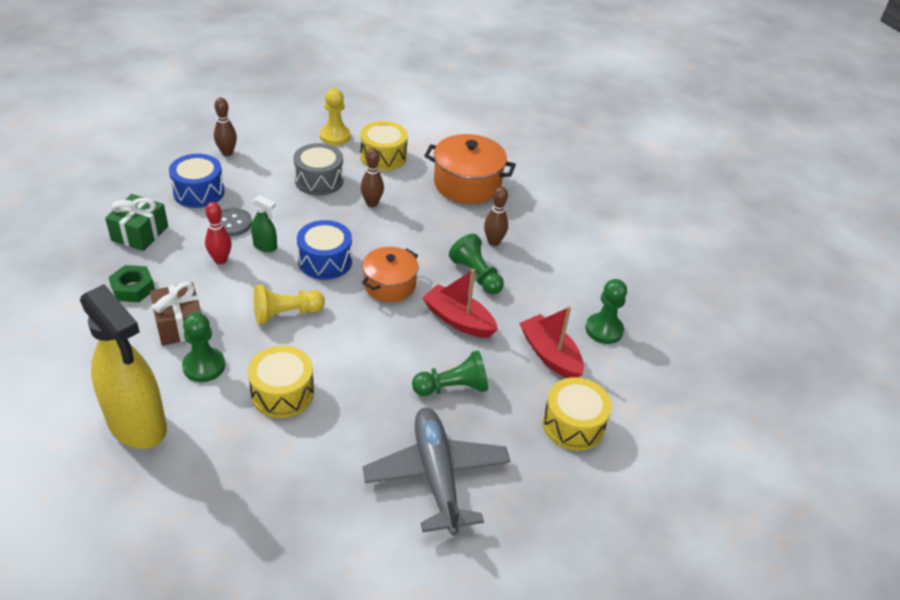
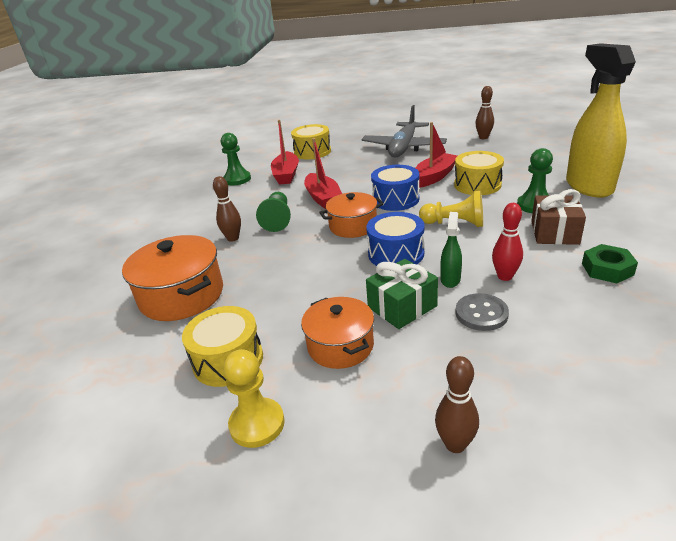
camera: 140 degrees left, 10 degrees down
(140, 233) = (608, 329): green gift -> green gift (402, 307)
(199, 192) = (519, 373): blue drum -> blue drum (395, 199)
(265, 246) = (450, 279): green spray bottle -> green spray bottle turned 45 degrees clockwise
(319, 180) = (340, 346): grey drum -> orange pot
(346, 399) = (434, 176): none -> red boat
(372, 203) = (303, 299): brown bowling pin -> brown bowling pin (483, 137)
(452, 387) = (362, 172): green pawn -> none

